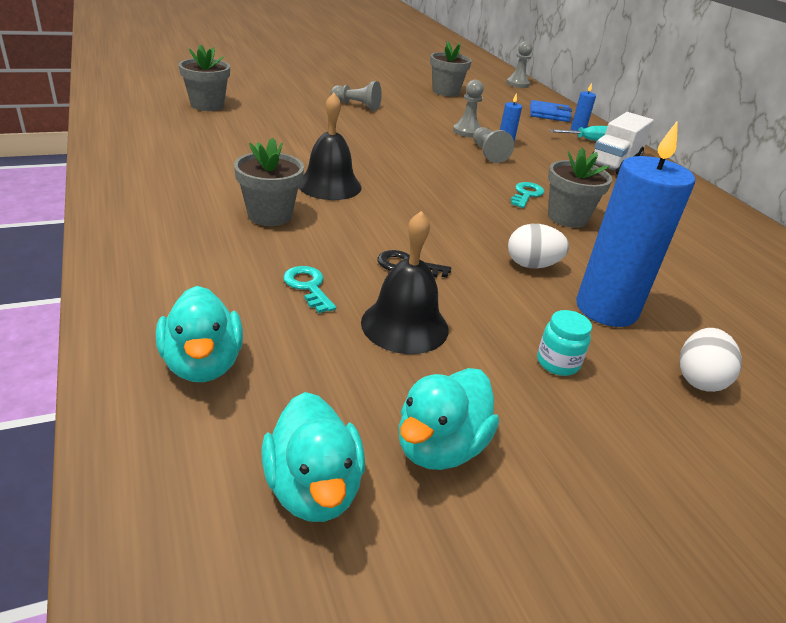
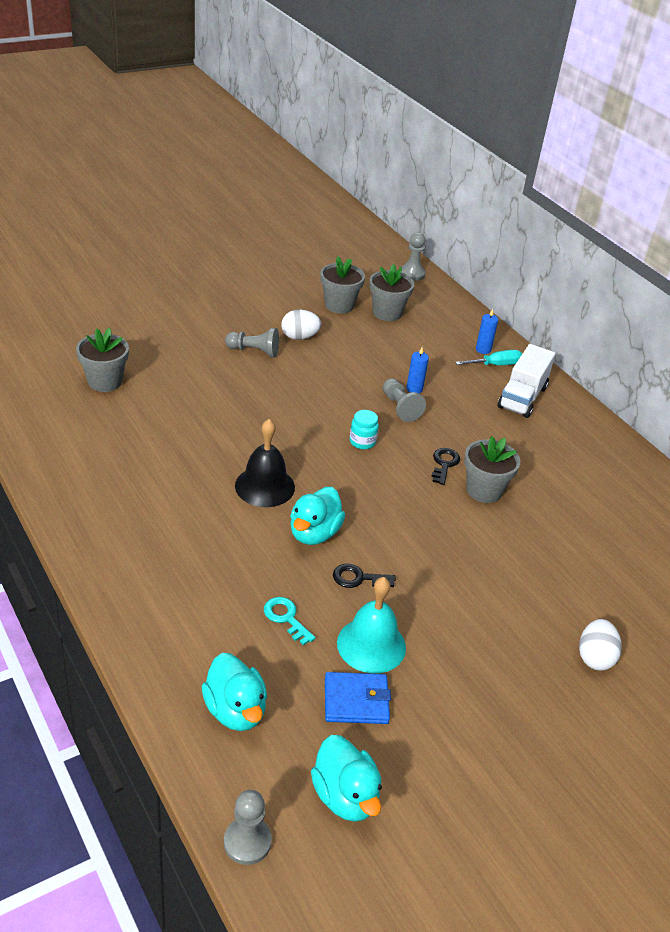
camera: 10 degrees left, 5 degrees up
(270, 215) = (226, 538): grey flower pot -> grey flower pot (387, 313)
(404, 325) = (371, 645): black bell -> turquoise bell
(440, 447) = (419, 750): turquoise duck -> turquoise duck (314, 533)
(467, 131) = (374, 375): grey pawn -> grey pawn (247, 842)
(526, 194) = (444, 464): turquoise key -> black key
(532, 265) = (460, 558): white egg -> white egg (299, 337)
(549, 114) = (451, 326): blue wallet -> blue wallet (356, 701)
(557, 363) = (491, 661): turquoise jar -> turquoise jar (362, 442)
(606, 309) = (524, 597): blue candle -> none

